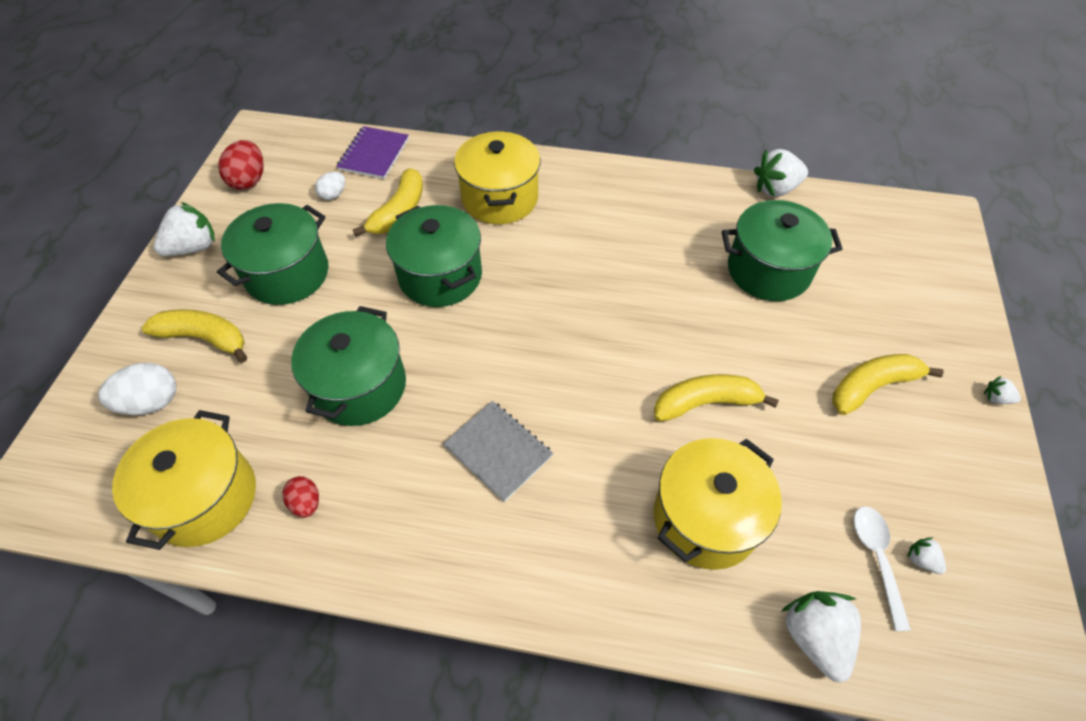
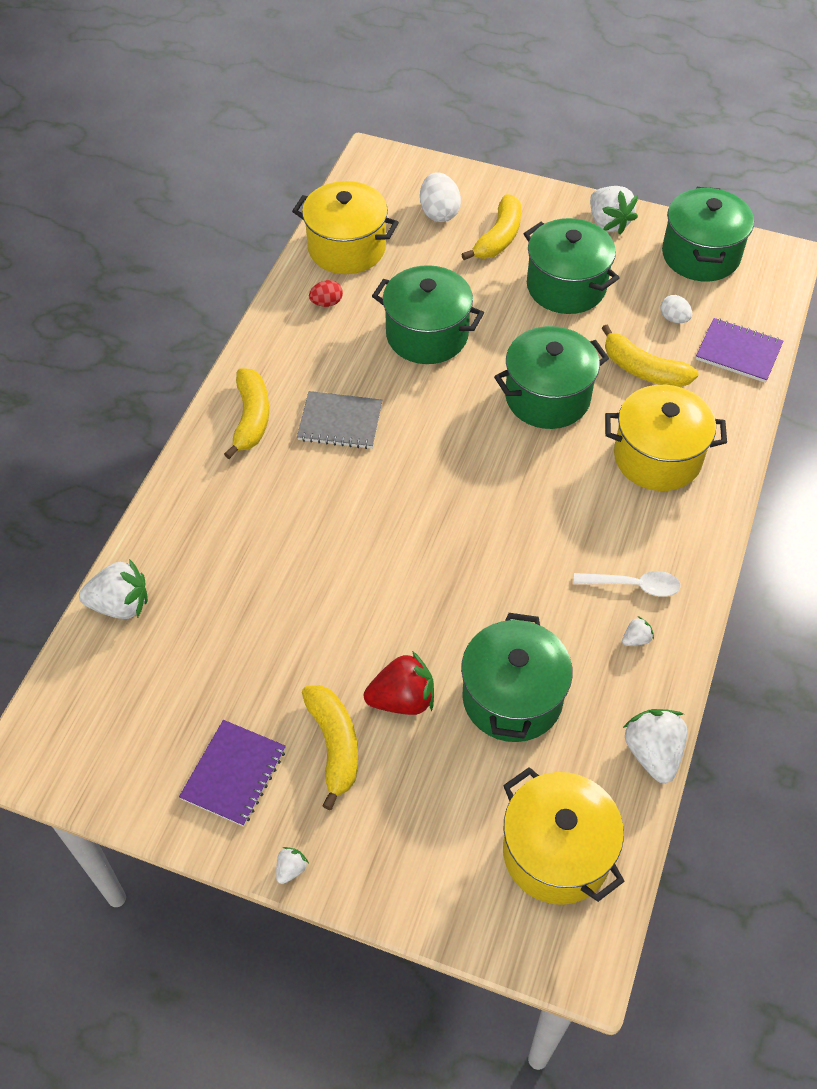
camera: 100 degrees right, 0 degrees up
(249, 180) = (700, 255): red egg -> green pot
(498, 451) = (340, 422): grey notebook -> grey notebook turned 45 degrees clockwise
(705, 403) = (351, 586): yellow banana -> yellow banana (251, 418)
(705, 518) = (238, 556): yellow pot -> yellow pot (556, 852)
(804, 343) = (402, 699): none -> red strawberry
(877, 559) = (164, 675): white spoon -> white spoon (633, 585)
(921, 560) = (151, 711): white strawberry -> white strawberry (636, 639)
(942, 463) = (234, 774): none -> purple notebook

